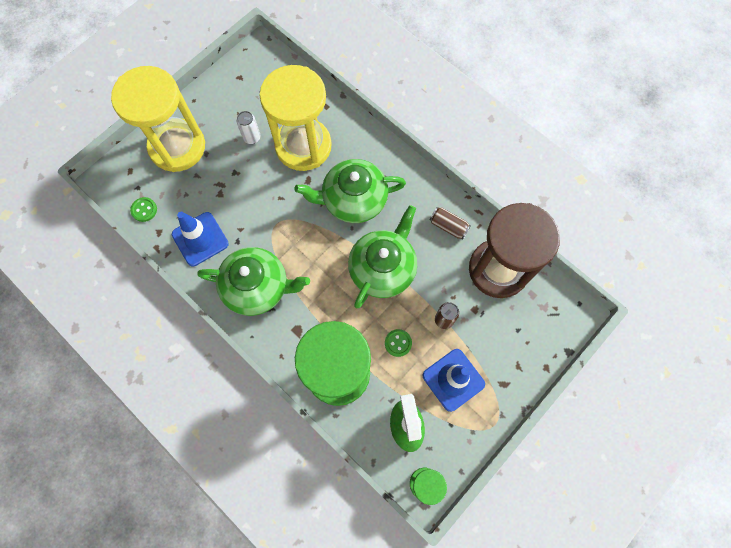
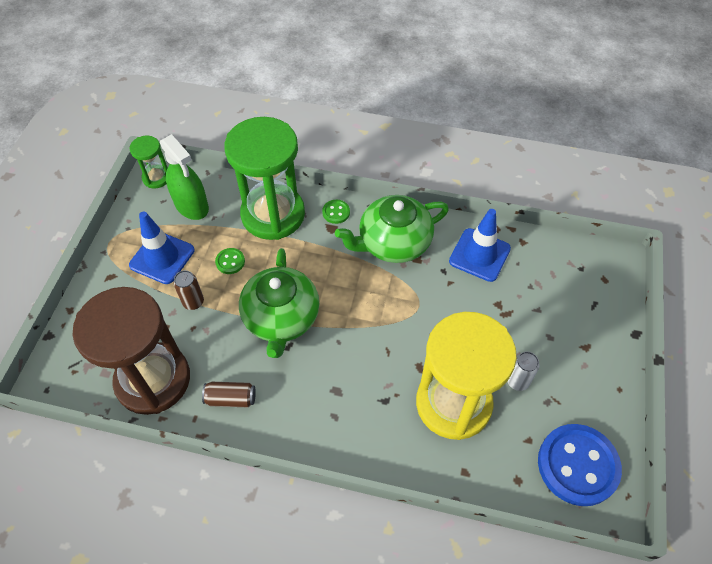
camera: 150 degrees right, 15 degrees down
(144, 210) = (554, 252): green button -> green button (336, 212)
(177, 147) = (584, 327): yellow hourglass -> none
(258, 76) = (577, 465): none -> blue button
(353, 200) = (355, 371): green teapot -> none

